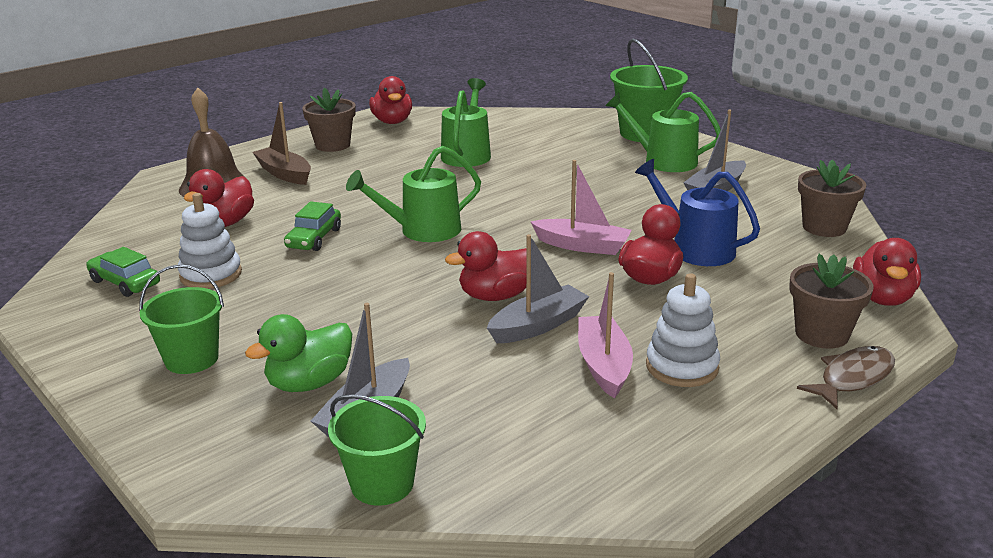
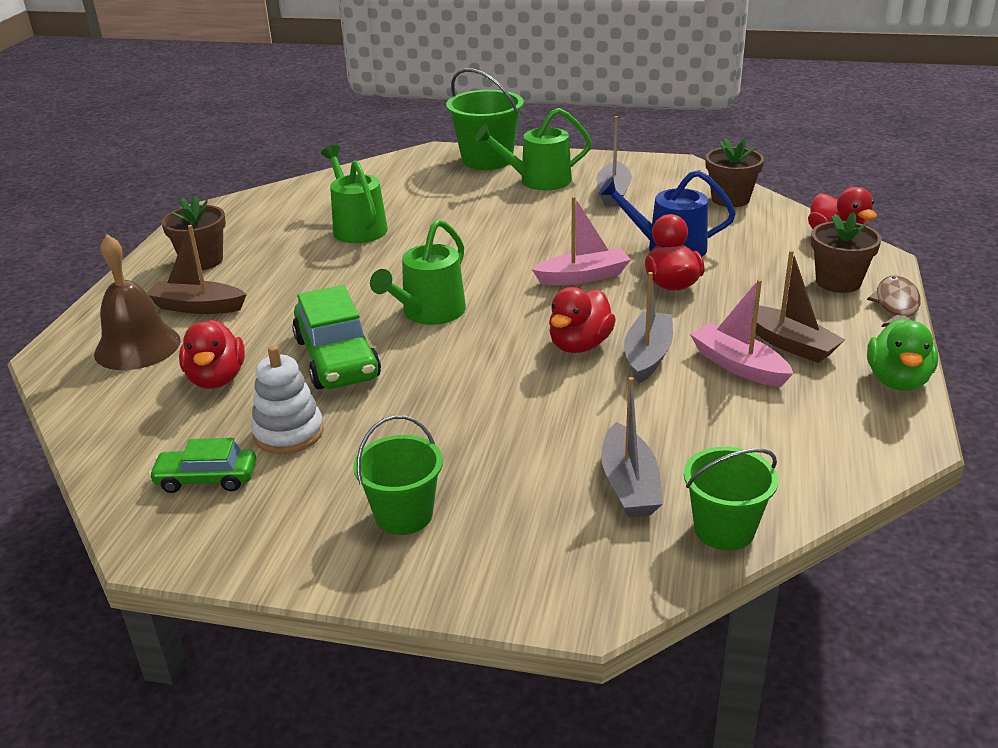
camera: 35 degrees left, 5 degrees up
(309, 383) = (544, 484): green duck -> green duck (897, 381)
(314, 238) = (337, 358): green car -> green car, size x1.71
(392, 122) = (228, 217): red duck -> none
(682, 367) = (789, 344): white stacking toy -> brown boat

